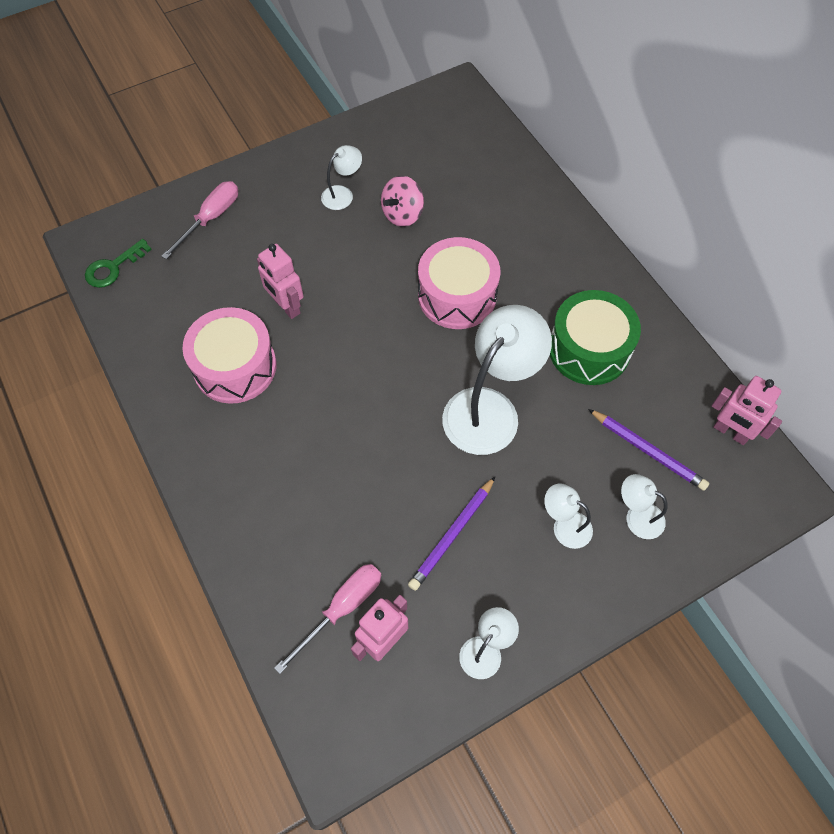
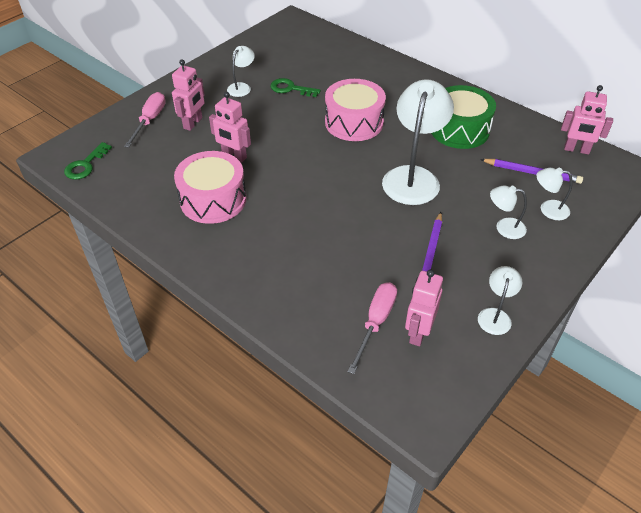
camera: 20 degrees left, 15 degrees down
(259, 238) = (193, 123): none -> pink robot
(402, 214) = (290, 89): pink spinning top -> green key

